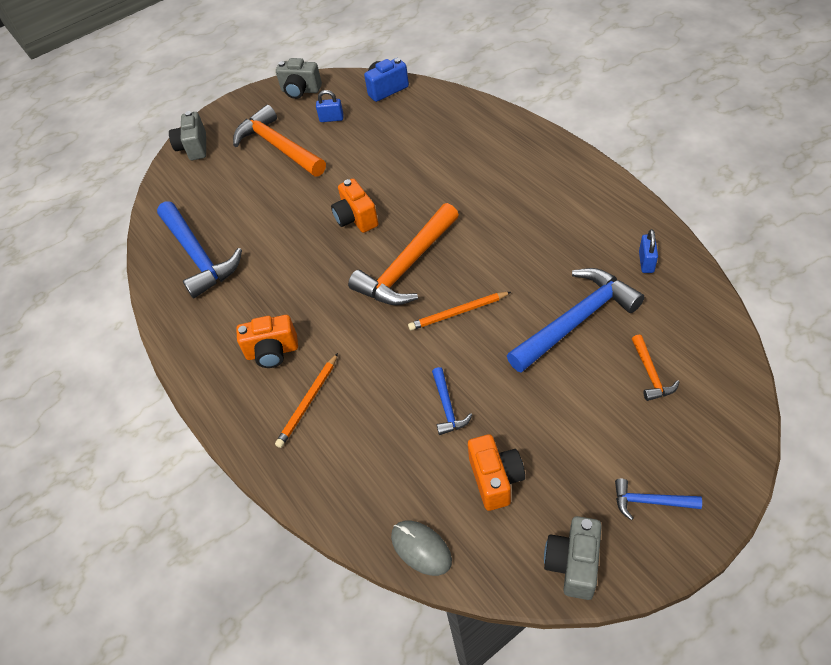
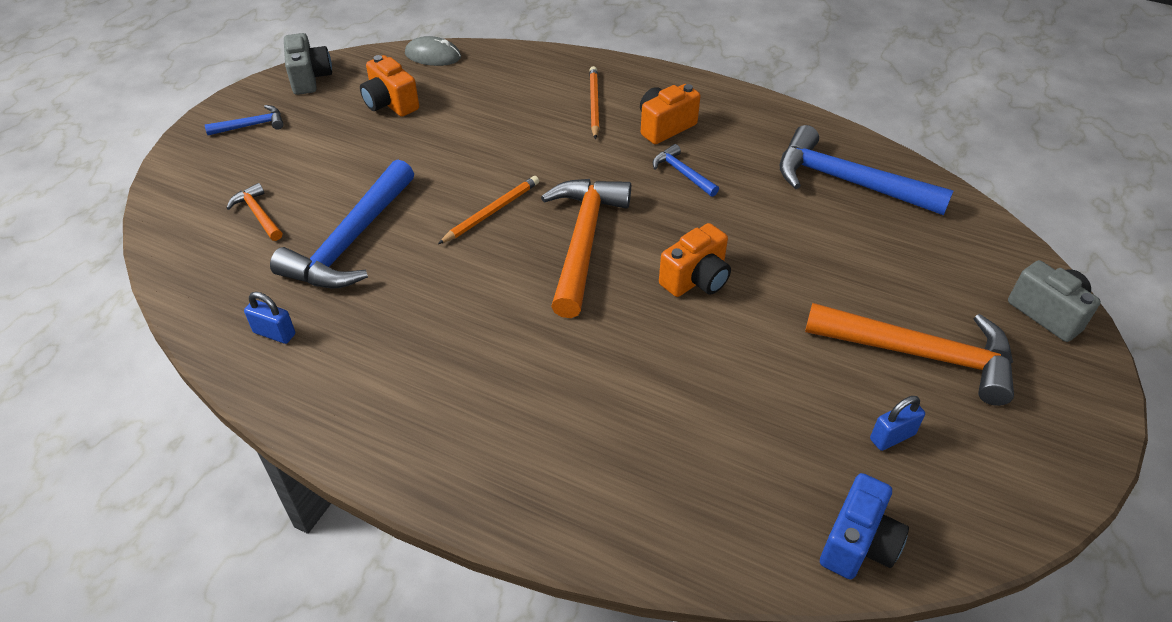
camera: 145 degrees right, 5 degrees down
(300, 91) = (1016, 485): grey camera -> none
(356, 218) = (696, 279): orange camera -> orange camera turned 105 degrees clockwise
(447, 407) = (458, 135): blue hammer -> blue hammer (682, 173)
(646, 262) = (274, 333): blue padlock -> blue padlock turned 45 degrees counterclockwise

